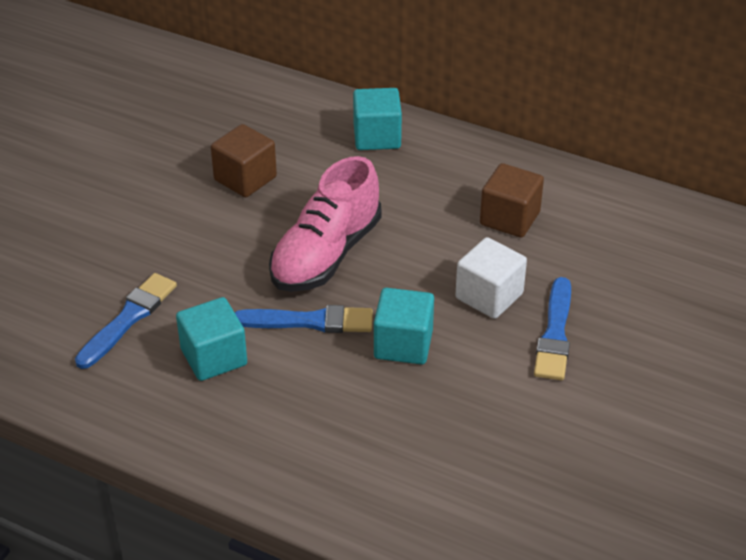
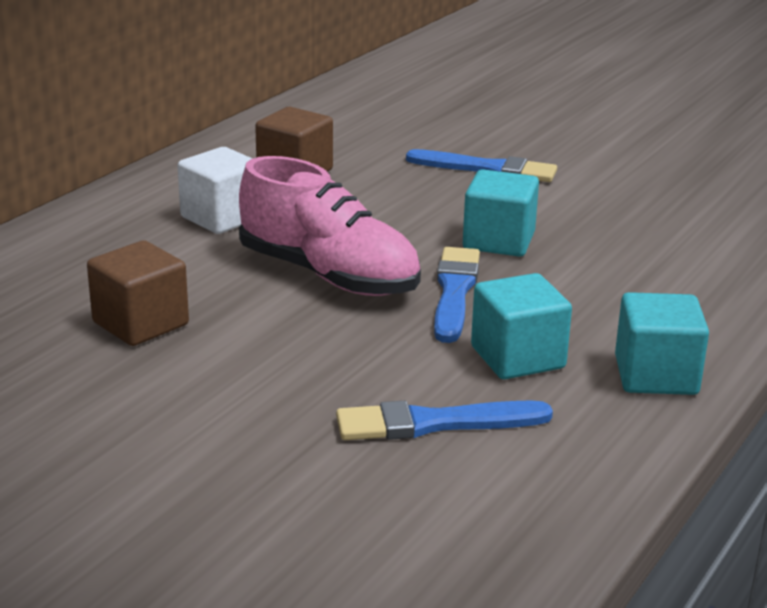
camera: 85 degrees left, 15 degrees down
(128, 319) = (434, 423): blue brush -> blue brush turned 45 degrees counterclockwise
(377, 137) = (96, 230): turquoise cube -> turquoise cube (656, 375)
(489, 296) = (424, 193): white cube -> white cube (222, 218)

